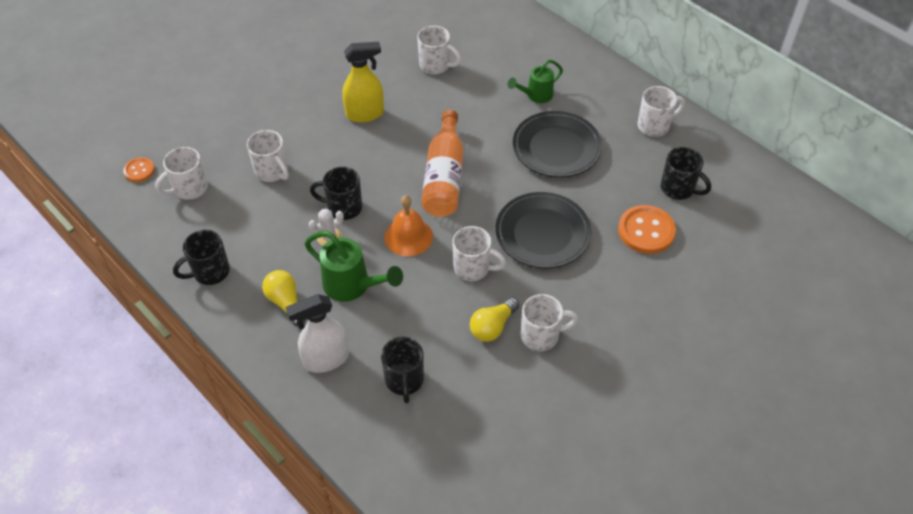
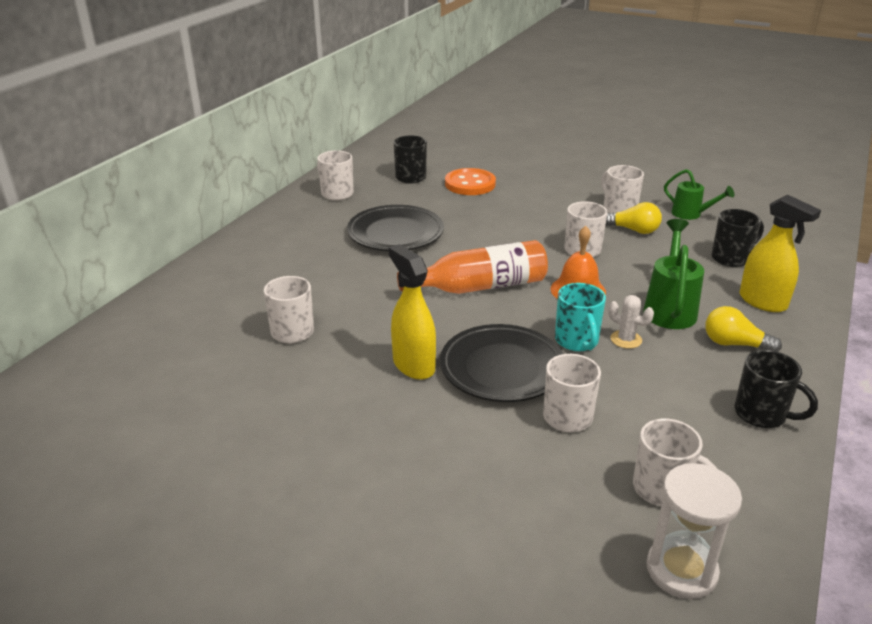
camera: 110 degrees left, 20 degrees down
(139, 170) = (681, 570): orange button -> white hourglass
(286, 302) = (734, 344): yellow light bulb -> yellow light bulb turned 75 degrees clockwise
(326, 359) = (763, 302): white spray bottle -> yellow spray bottle
(343, 207) = (577, 341): black mug -> turquoise mug
(536, 95) = (320, 256): green watering can -> green watering can (691, 214)
(542, 233) = (511, 224): black plate -> black plate (502, 368)

